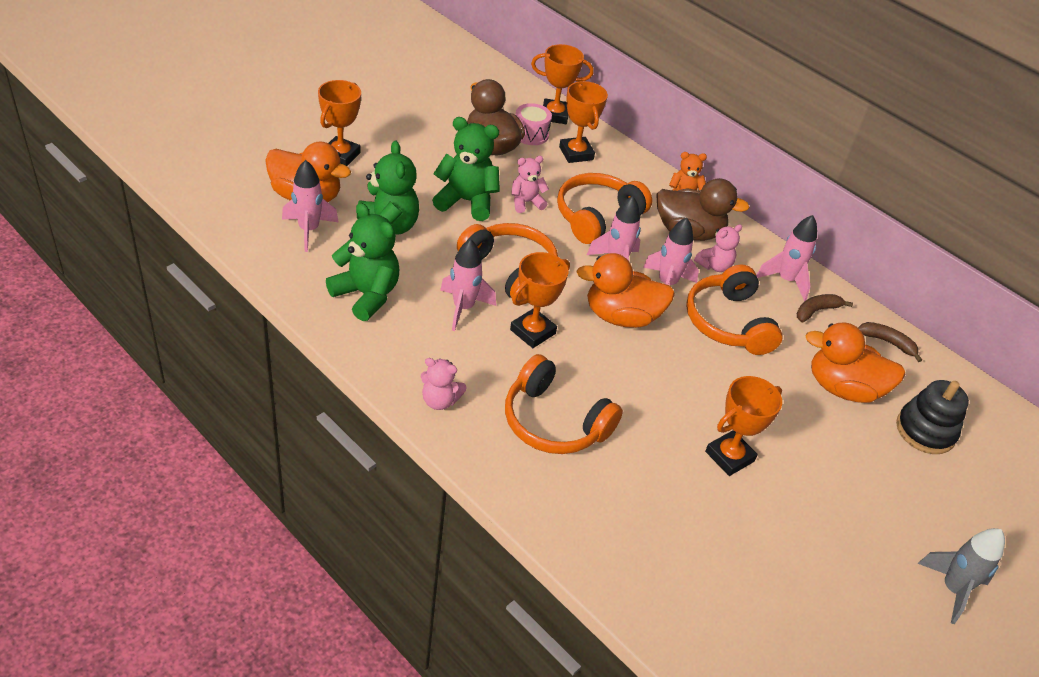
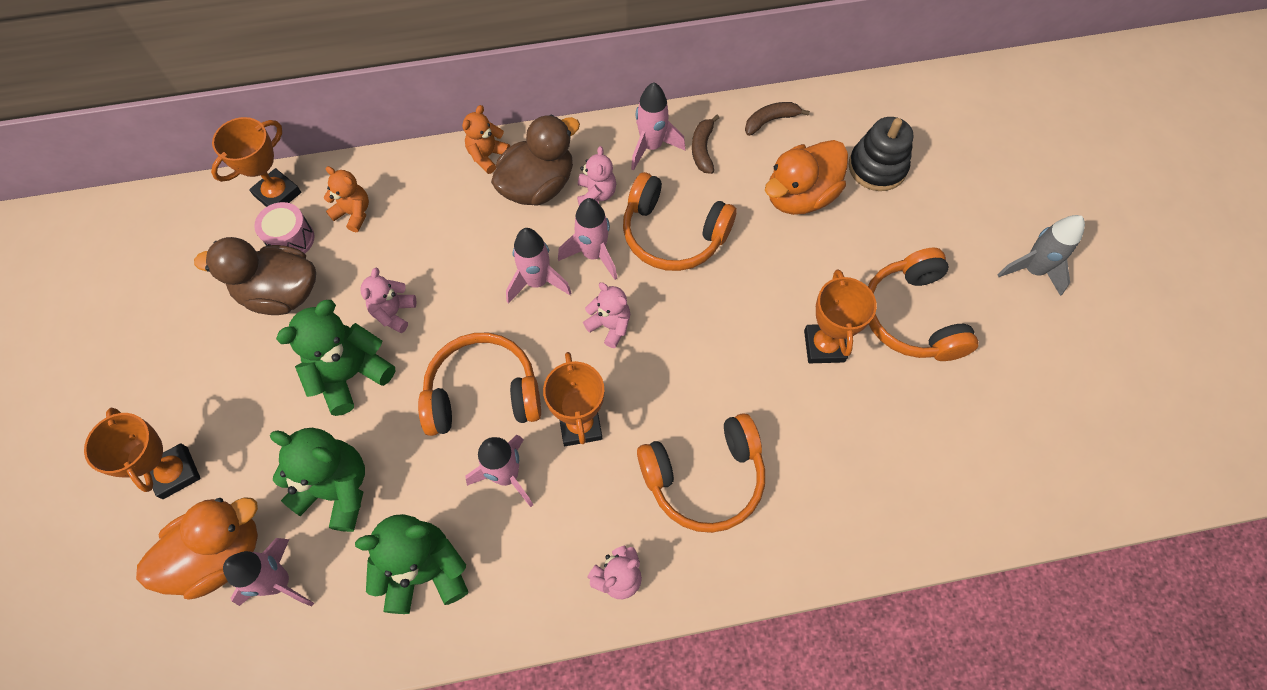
camera: 50 degrees left, 20 degrees up
(576, 153) = (354, 213): orange trophy -> orange teddy bear
(597, 216) = (461, 256): orange headphones -> orange headphones (912, 316)
(621, 316) = (610, 326): orange duck -> pink teddy bear

